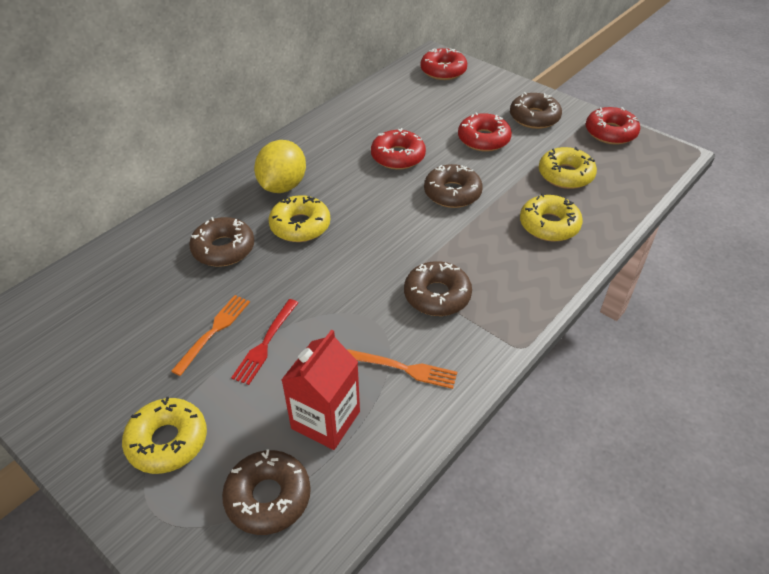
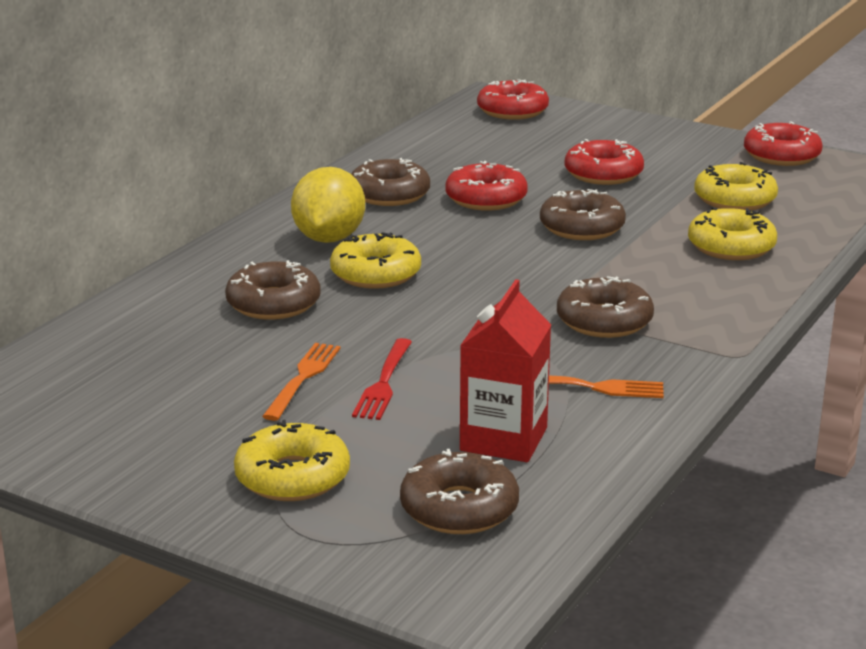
camera: 10 degrees left, 20 degrees down
(534, 117) = (667, 148): brown donut -> brown donut (389, 194)

